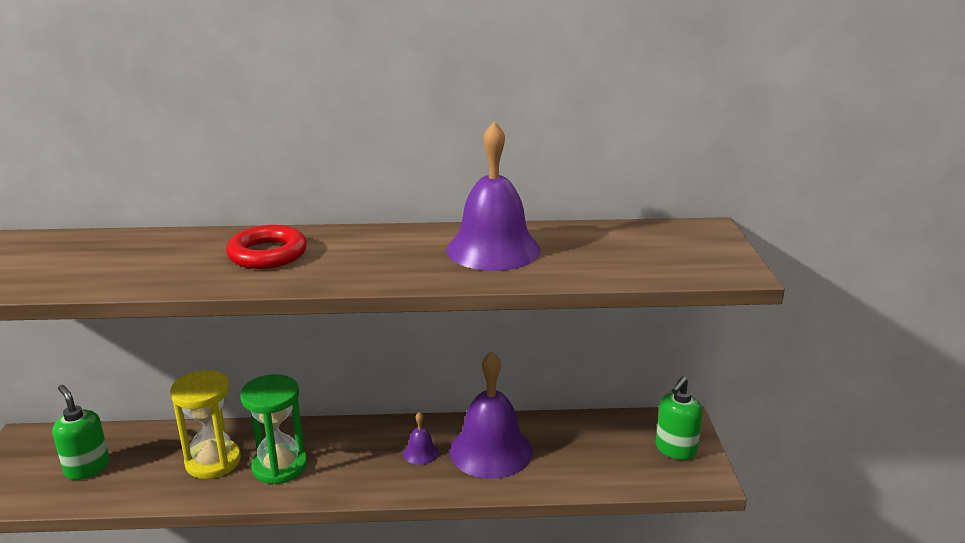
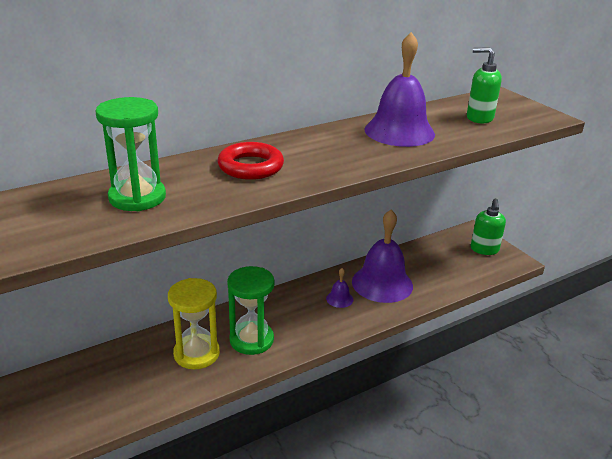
camera: 30 degrees left, 5 degrees up
(87, 468) = (94, 394): green soap dispenser -> green soap dispenser (479, 118)
(120, 261) = (137, 197): none -> green hourglass

